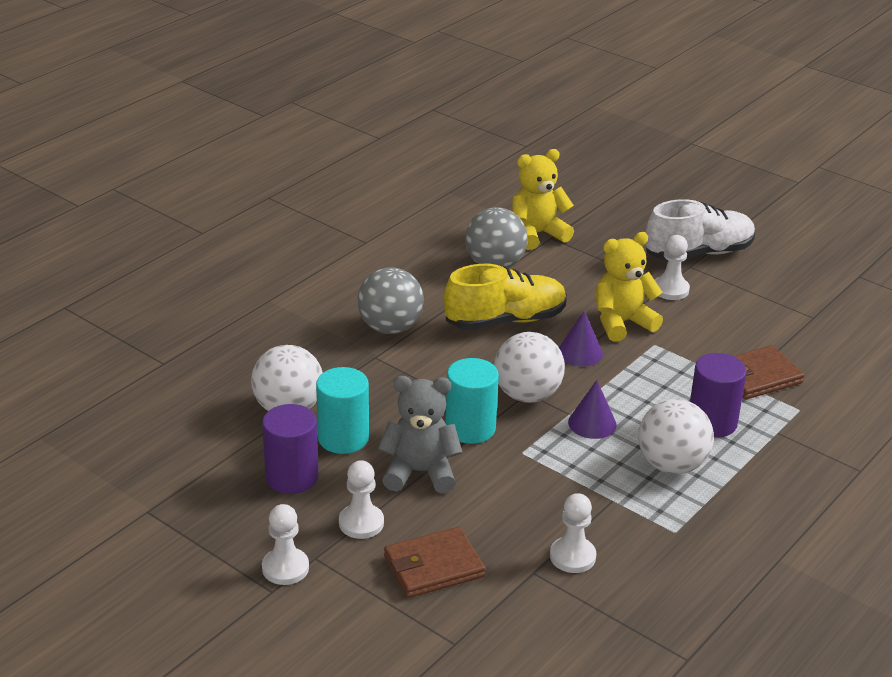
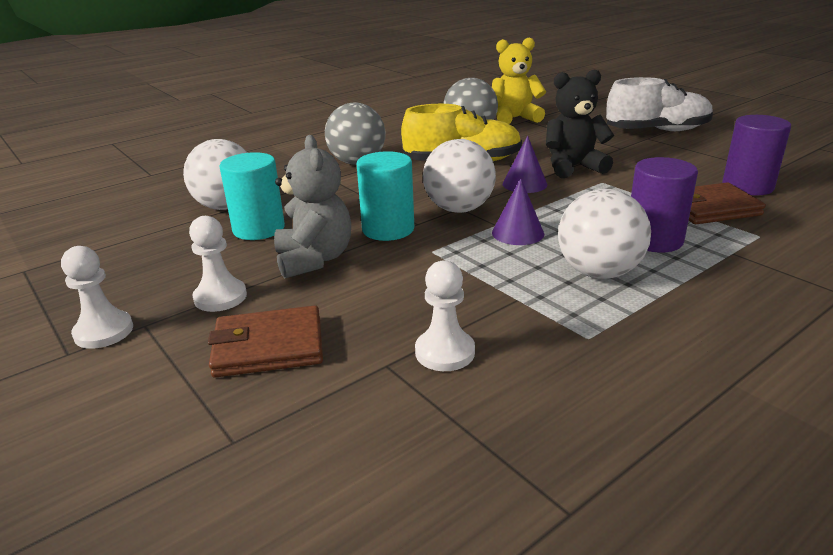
camera: 15 degrees right, 5 degrees down
(292, 477) = (184, 254): purple cylinder -> purple cylinder (747, 186)
(420, 472) = (314, 259): grey teddy bear -> grey teddy bear turned 60 degrees clockwise
(622, 323) = (573, 167): yellow teddy bear -> black teddy bear
(670, 289) = (626, 150): white pawn -> none

